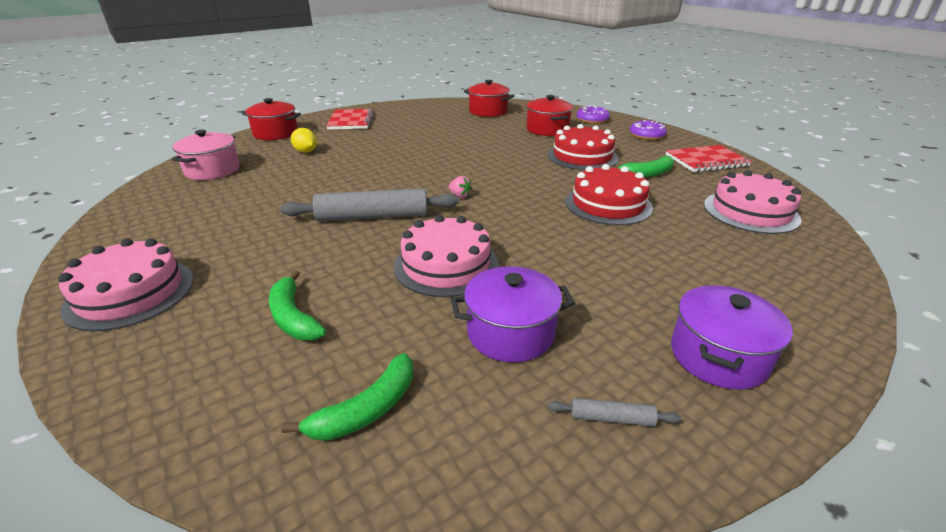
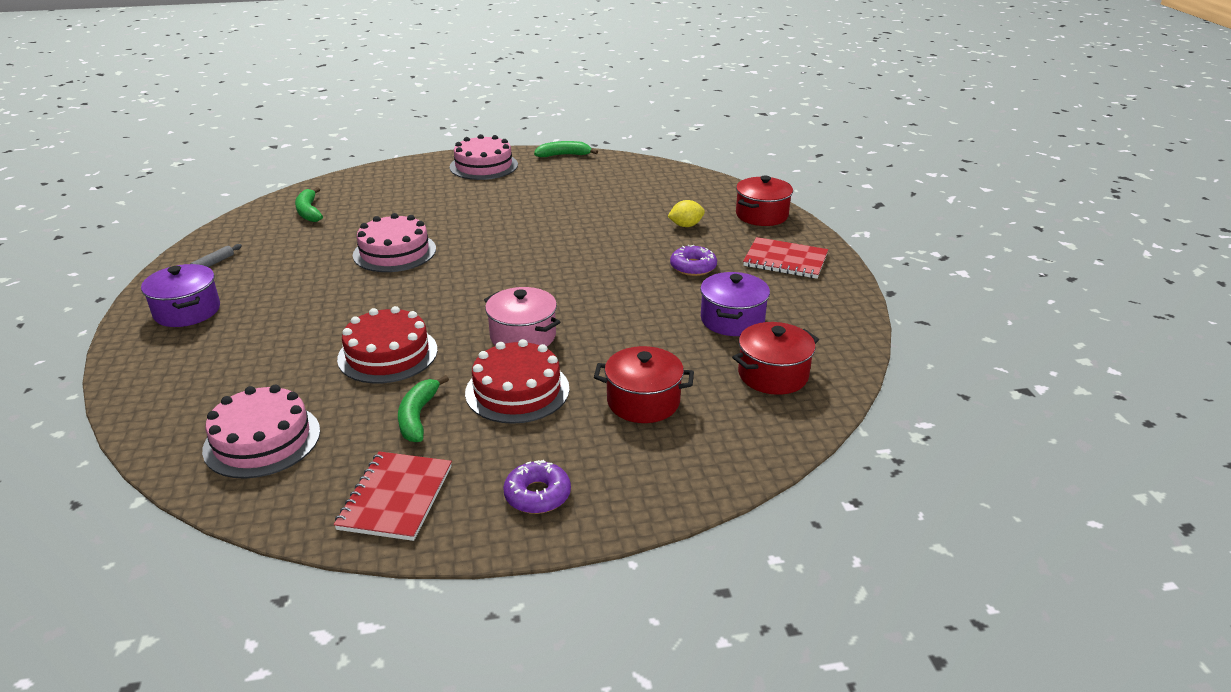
camera: 115 degrees right, 0 degrees up
(212, 170) = (667, 186): pink pot -> pink pot (523, 336)
(293, 317) = (403, 202): green banana -> green banana (564, 155)
(373, 216) = (500, 238): grey rolling pin -> none
(460, 195) = (496, 282): pink strawberry -> none
(510, 333) = (302, 255): purple pot -> purple pot (732, 320)
(592, 120) = (658, 470): purple donut -> purple donut (693, 267)

